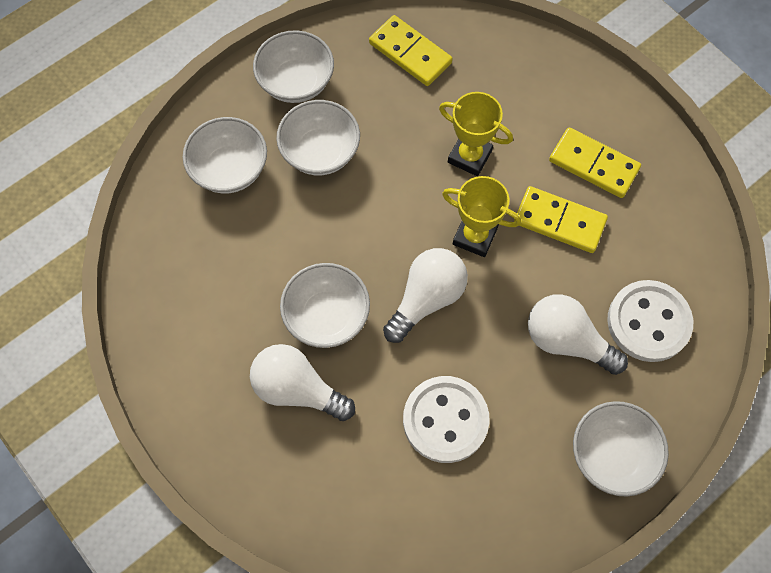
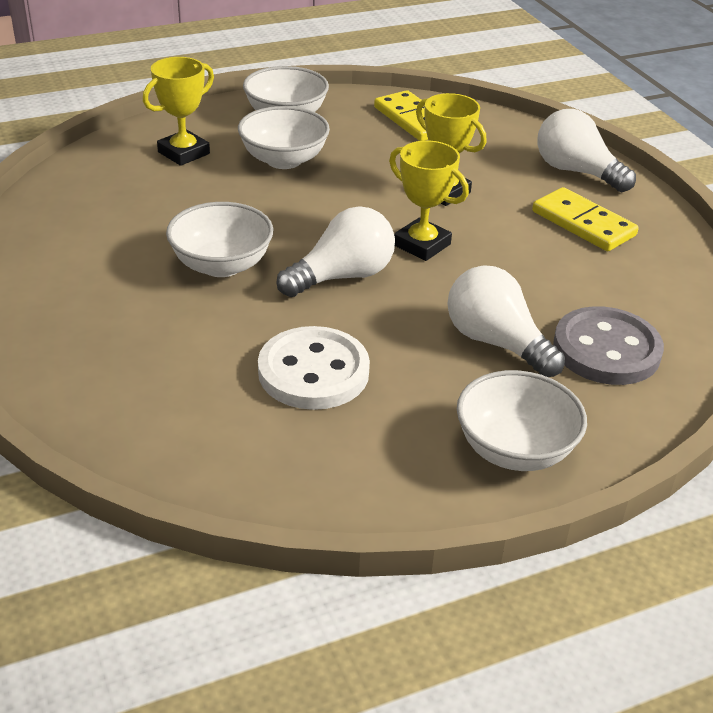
camera: 15 degrees right, 30 degrees down
(230, 169) = (183, 153): white bowl -> yellow trophy
(298, 389) = (154, 310): white light bulb -> white light bulb (576, 171)
(559, 221) = (526, 254): yellow domino -> none
(648, 322) = (606, 350): white button -> grey button

